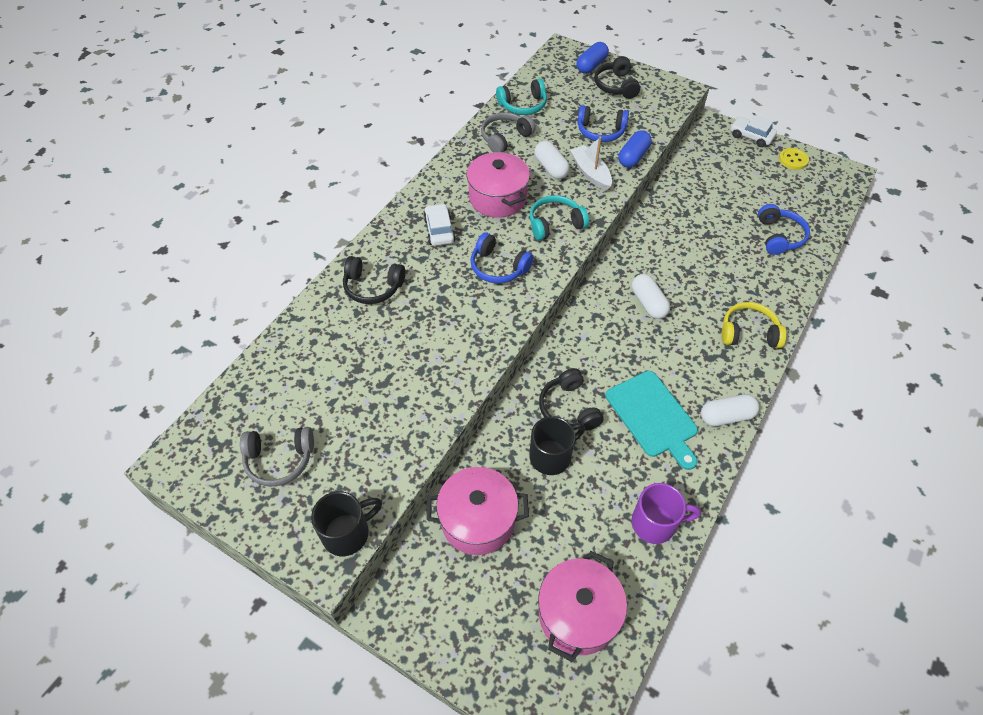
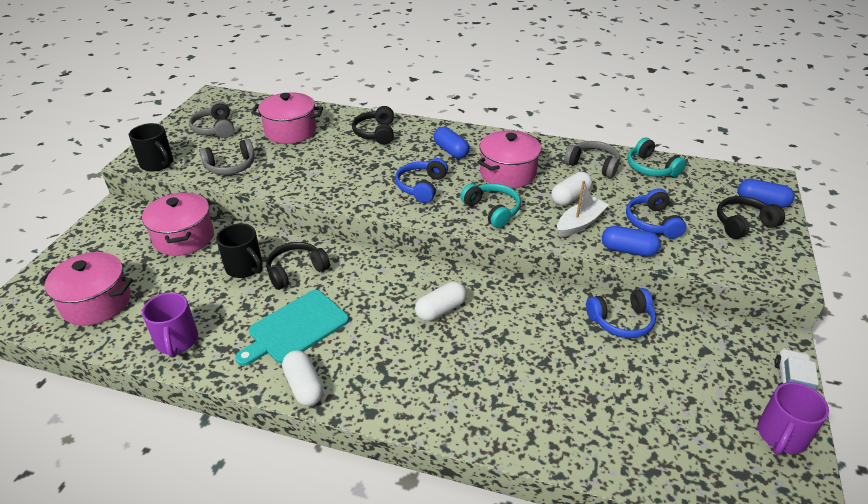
camera: 75 degrees right, 15 degrees down
(328, 371) = (290, 131): none -> pink pot
(389, 442) = (231, 166): none -> grey headphones
(439, 230) = (451, 151): white car -> blue capsule
(748, 333) = (427, 399): yellow headphones -> none
(779, 236) = (607, 424): blue headphones -> blue headphones (621, 321)
(793, 160) = (781, 436): yellow button -> purple mug

